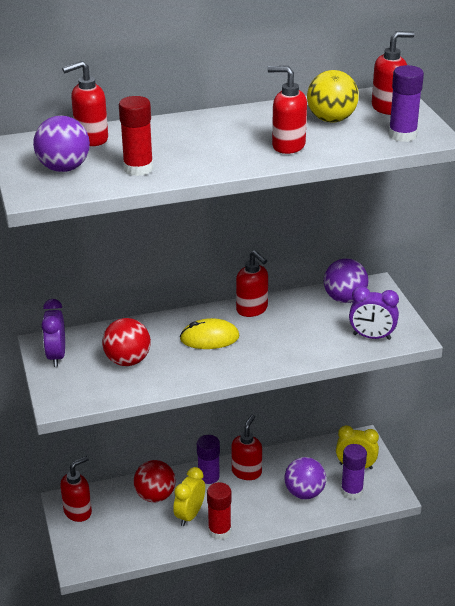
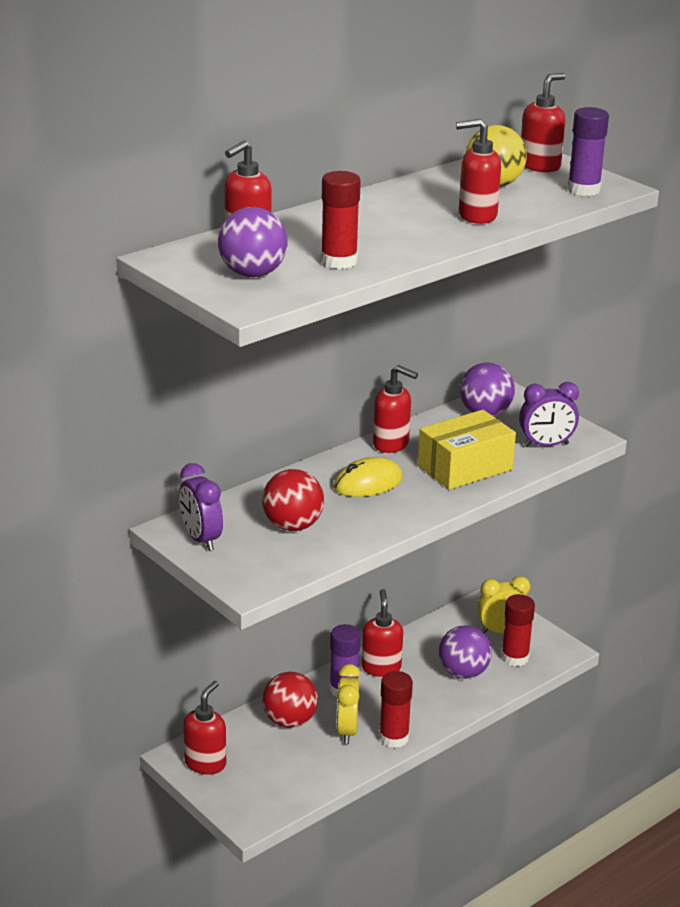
camera: 25 degrees left, 5 degrees down
(292, 341) = (464, 467): none -> yellow box
(351, 491) = (515, 657): purple glue stick -> red glue stick

